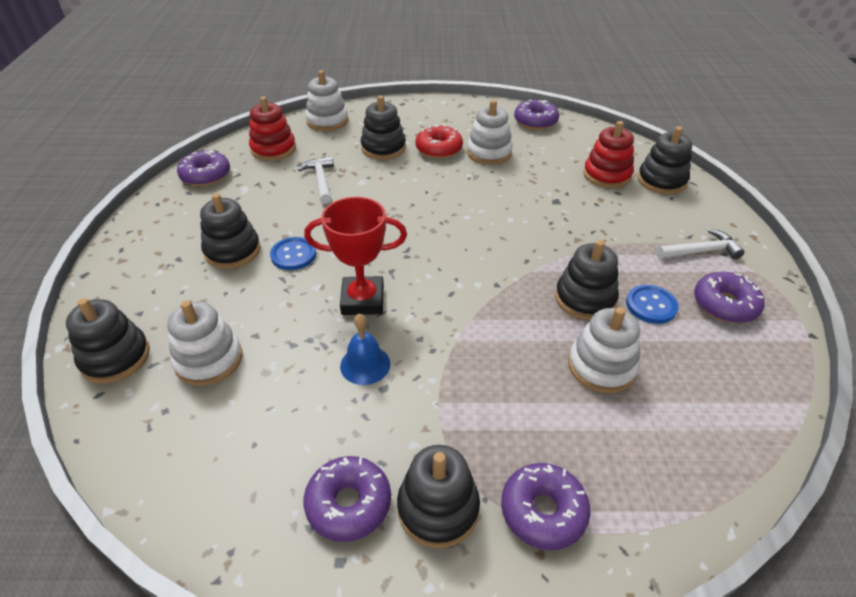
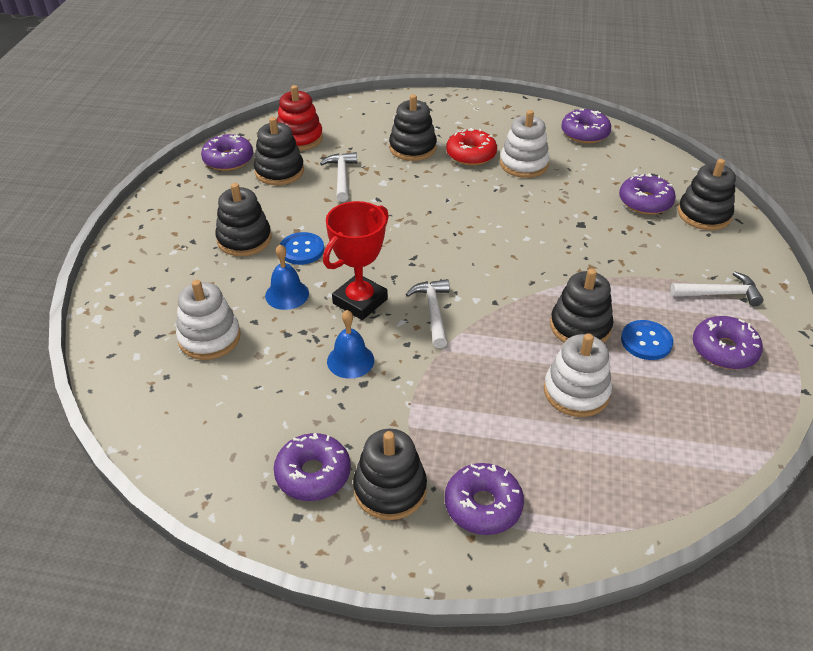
camera: 10 degrees right, 0 degrees up
(115, 357) = (128, 325): black stacking toy -> black stacking toy (279, 171)
(285, 302) = (287, 294): none -> blue bell
(327, 121) = (360, 112): white stacking toy -> none
(362, 300) = (360, 301): red trophy -> red trophy turned 60 degrees counterclockwise
(438, 301) = (433, 311): none -> white hammer
(607, 175) = (645, 202): red stacking toy -> purple donut

